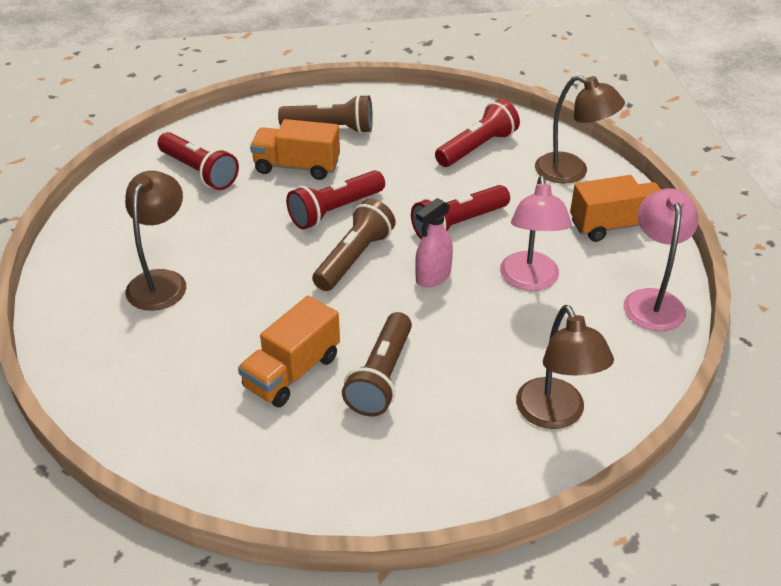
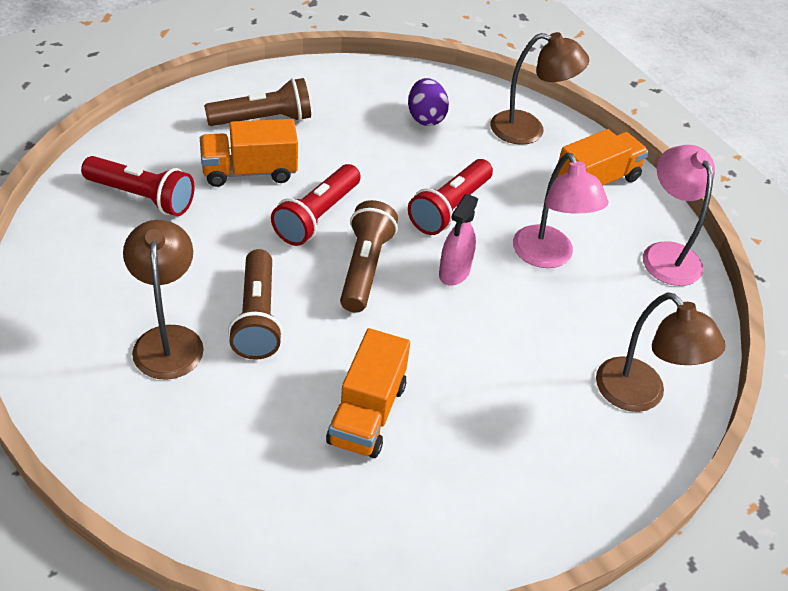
camera: 25 degrees left, 5 degrees up
(381, 377) = (459, 396): brown flashlight -> brown flashlight (257, 317)
(477, 148) = (425, 118): red flashlight -> purple egg

